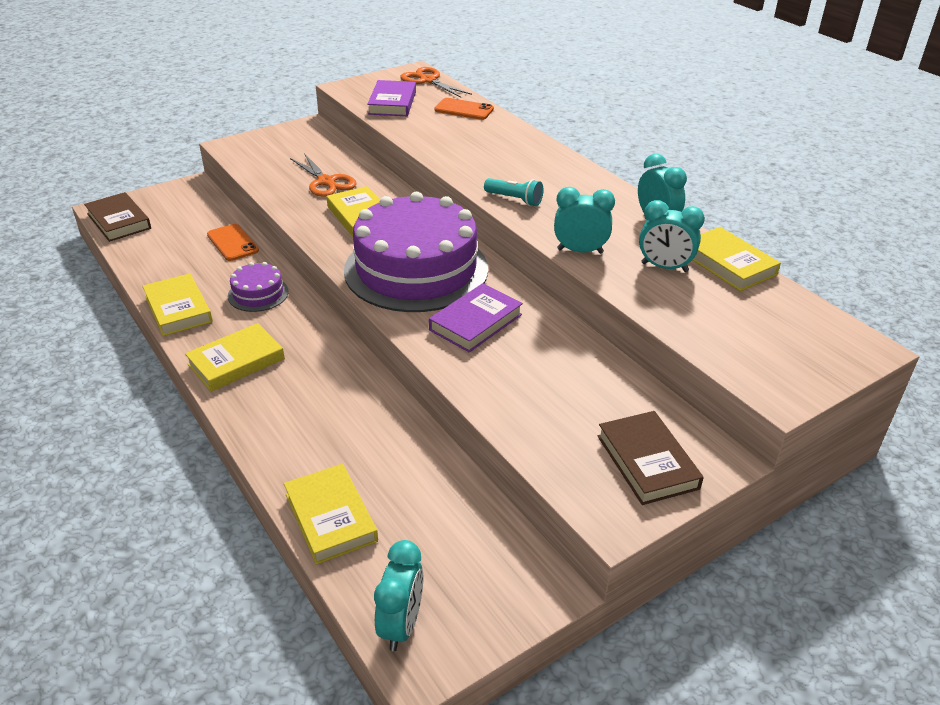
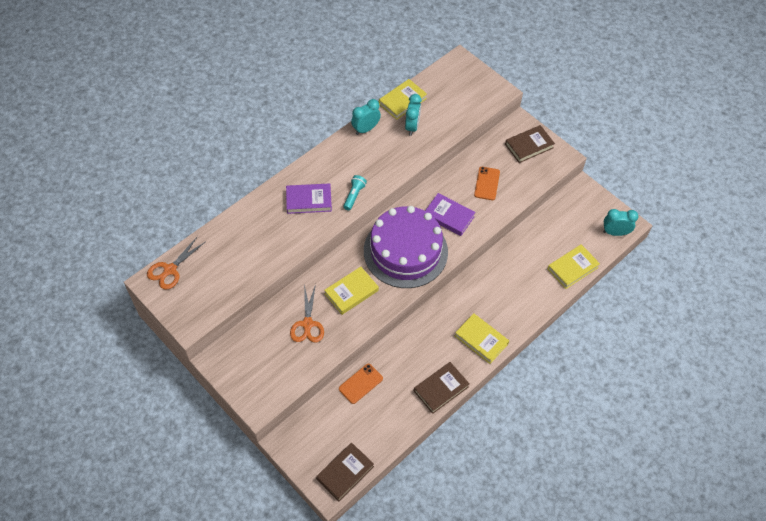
camera: 100 degrees left, 20 degrees up
(178, 309) = (441, 389): yellow book -> brown book
(258, 294) = (415, 349): purple cake -> none
(326, 182) = (307, 324): orange scissors -> orange scissors turned 135 degrees clockwise
(392, 103) = (217, 286): purple book -> purple book (309, 200)
(464, 109) = (224, 238): orange phone -> orange phone (487, 183)
(580, 251) = (404, 162): turquoise clock -> none

